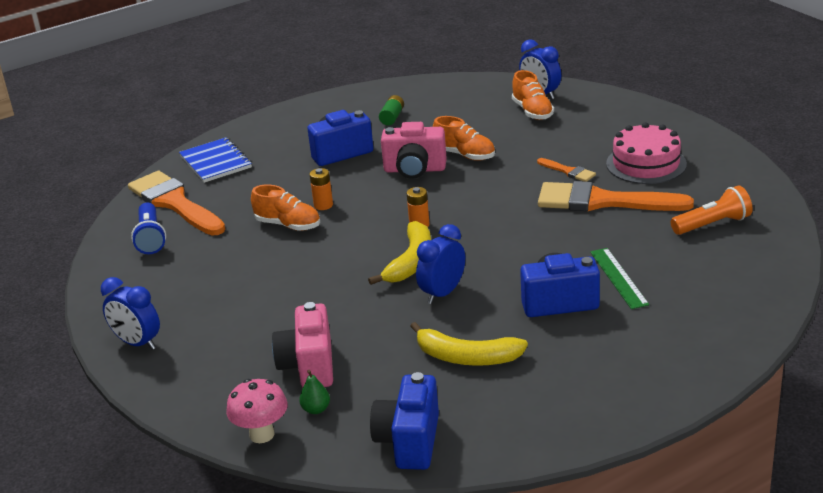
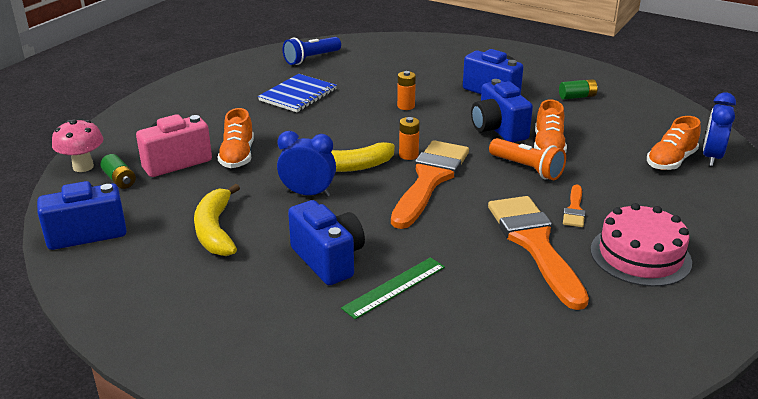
camera: 60 degrees right, 0 degrees up
(137, 343) = (179, 92): blue clock -> none
(174, 203) = (363, 53): orange brush -> orange brush (430, 179)
(216, 162) = (433, 50): blue notebook -> blue notebook (298, 95)
(288, 225) = (365, 101): orange shoe -> orange shoe (237, 156)
(316, 409) = (119, 180): green pear -> green battery
(414, 170) = (498, 130): pink camera -> blue camera
(712, 224) = (552, 333): orange flashlight -> orange flashlight (527, 169)

